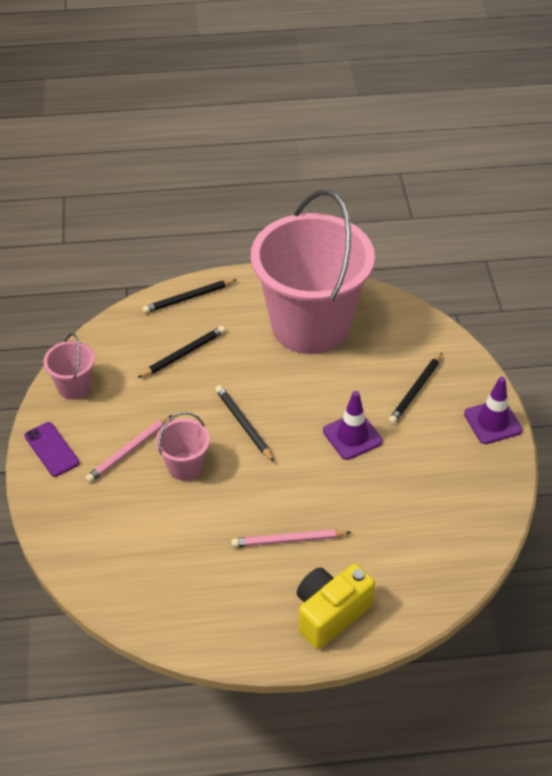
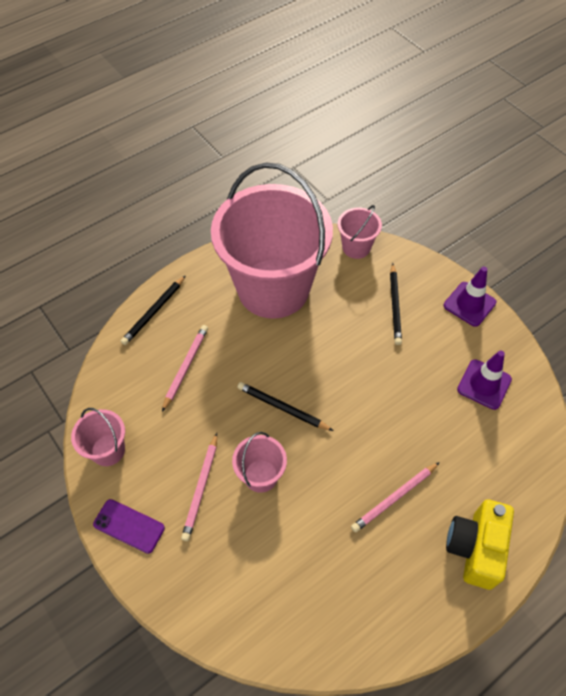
camera: 30 degrees left, 10 degrees up
(183, 354) = (186, 367): black pencil -> pink pencil
(352, 436) = (376, 372): purple traffic cone -> purple traffic cone (484, 384)
(418, 325) = (356, 247): none -> pink bucket

